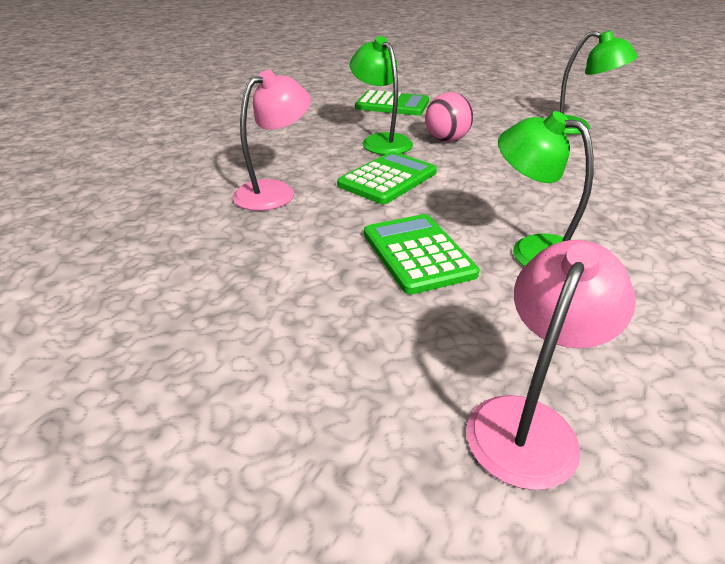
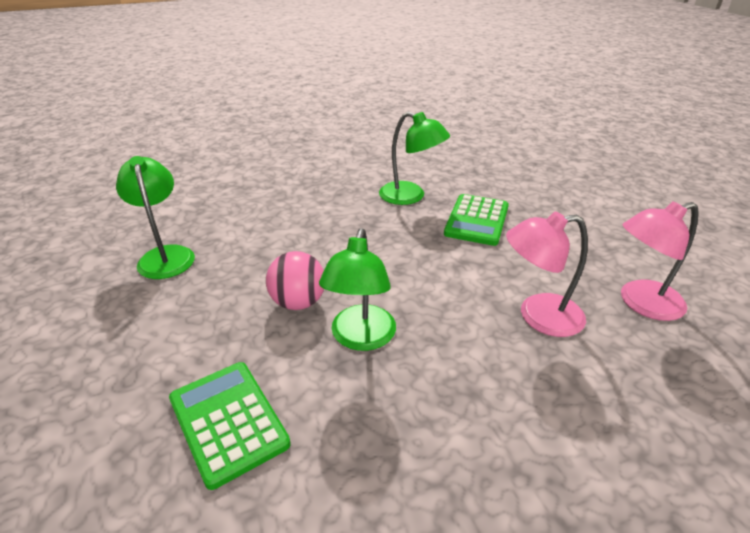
camera: 140 degrees left, 0 degrees up
(387, 179) = (423, 282): green calculator -> none
(529, 422) = (507, 162): pink lamp -> pink lamp (641, 303)
(533, 250) = (410, 196): green lamp -> green lamp turned 45 degrees counterclockwise

